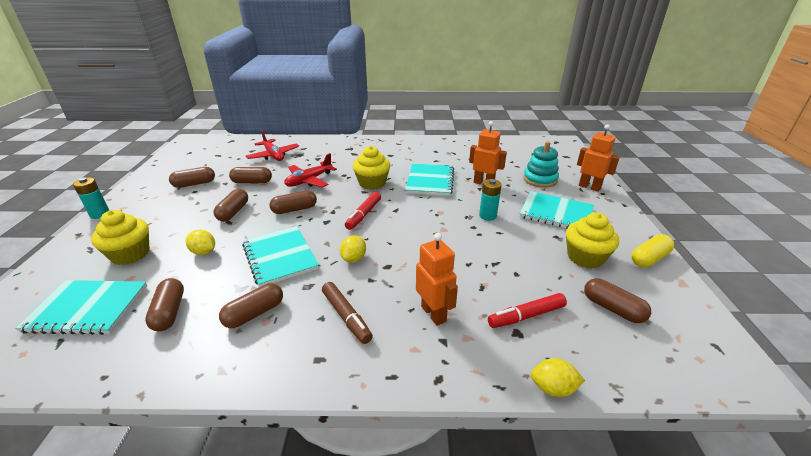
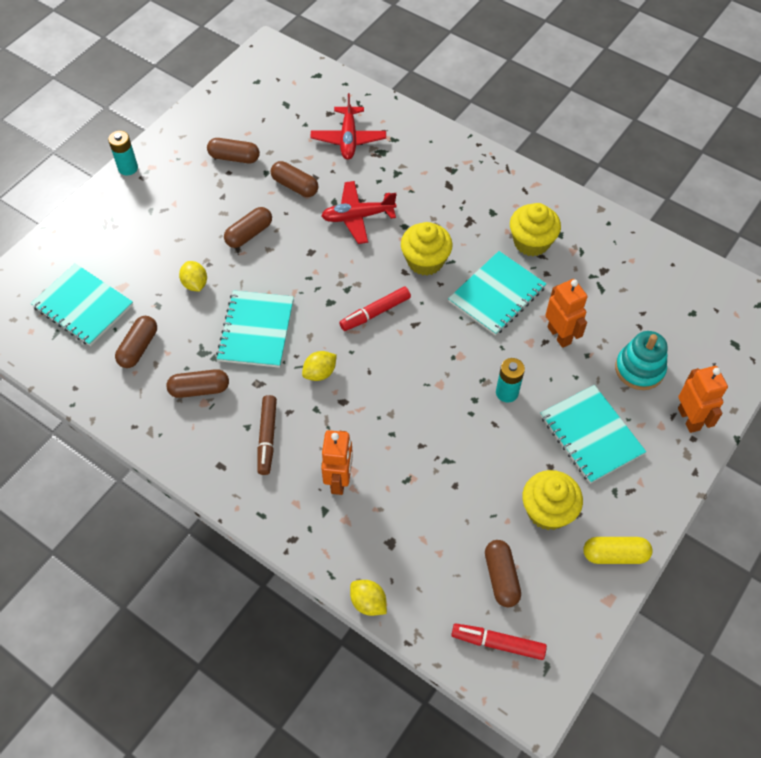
camera: 35 degrees right, 25 degrees up
(130, 254) = (134, 251): yellow cupcake -> yellow cupcake (531, 242)
(294, 209) = (311, 263): brown capsule -> none
(526, 316) = (415, 533): red marker -> red marker (498, 643)

